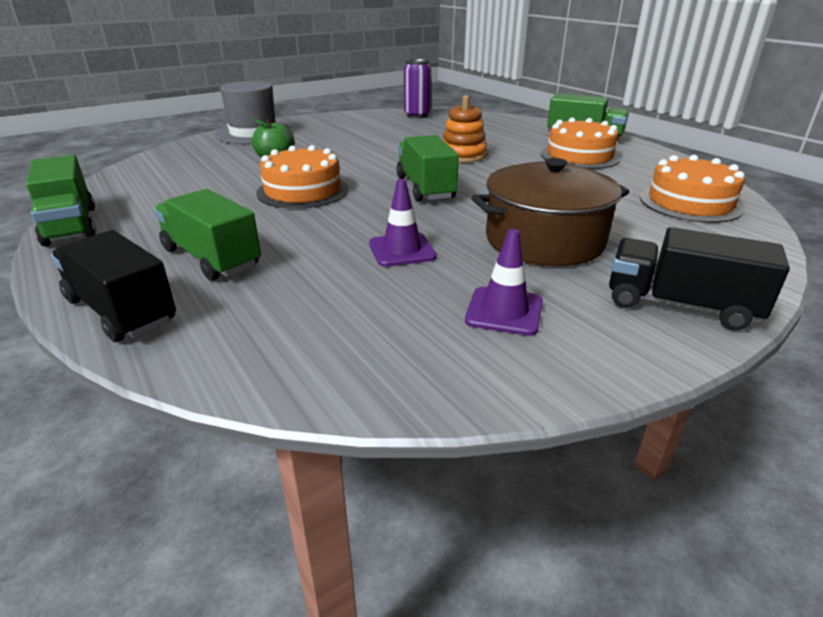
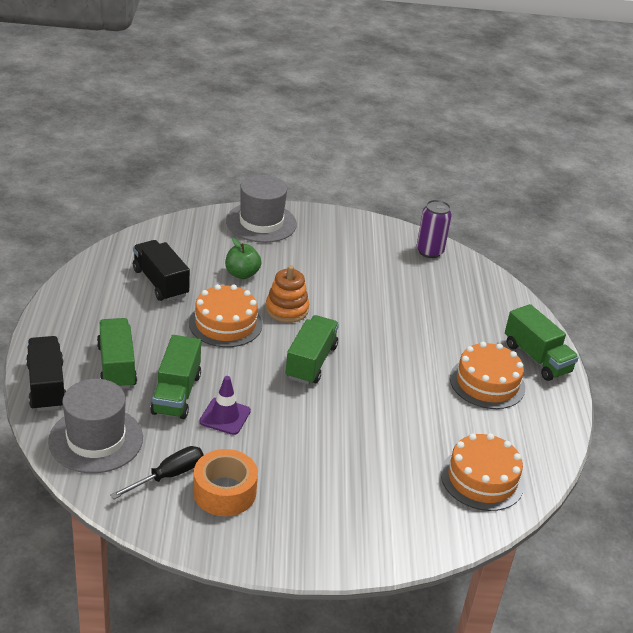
camera: 30 degrees right, 5 degrees up
(70, 225) = (65, 294): green truck -> green truck (176, 394)
(263, 335) = (96, 439): none -> grey hat
(414, 327) = (168, 475): none -> black screwdriver
(463, 155) = (390, 334): orange stacking toy -> orange stacking toy (287, 309)
(504, 311) = (224, 492): purple traffic cone -> orange tape
(544, 240) = (321, 455): brown pot -> none
(680, 305) = (324, 544): black truck -> black truck (160, 283)

